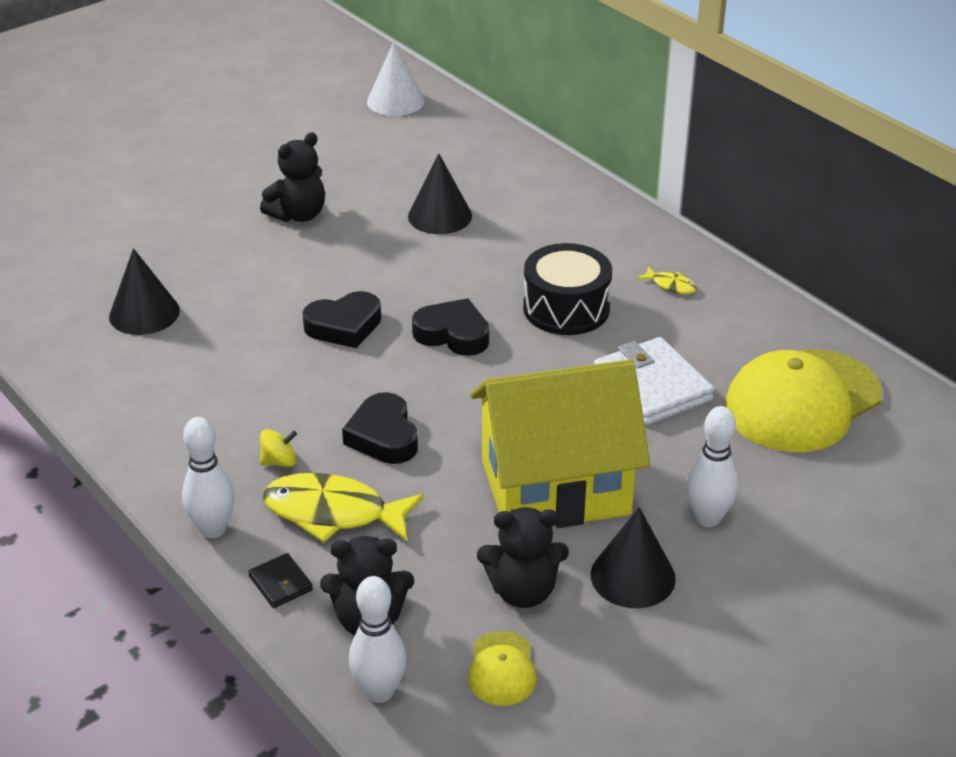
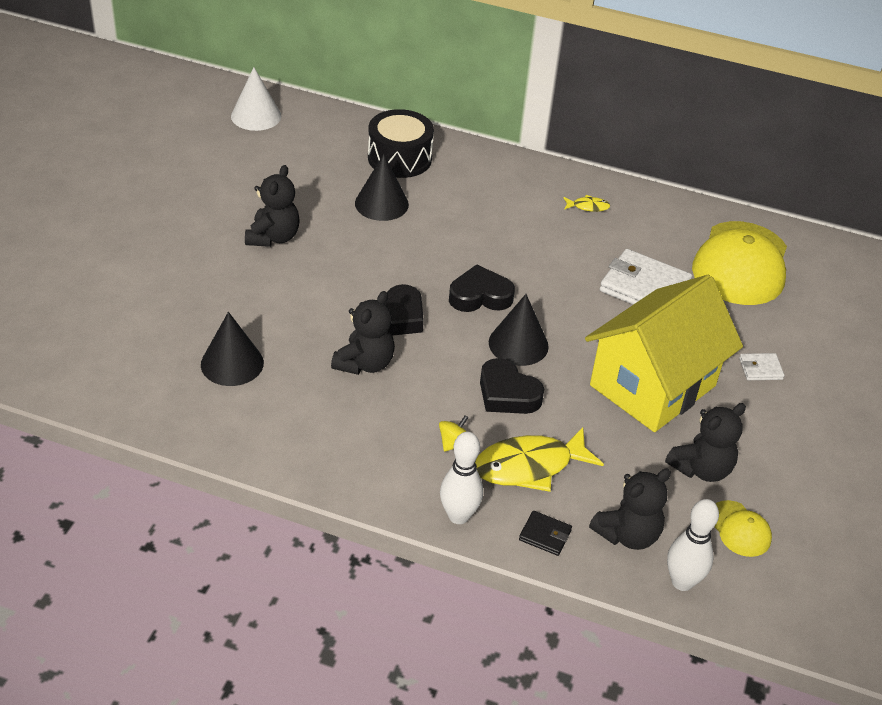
camera: 35 degrees left, 5 degrees up
(268, 357) = (365, 363): none -> black teddy bear
(566, 308) = (537, 248): black drum -> black drum (399, 158)
(632, 576) = (755, 428): black cone -> black cone (518, 344)
(708, 518) = (760, 369): white bowling pin -> white wallet

